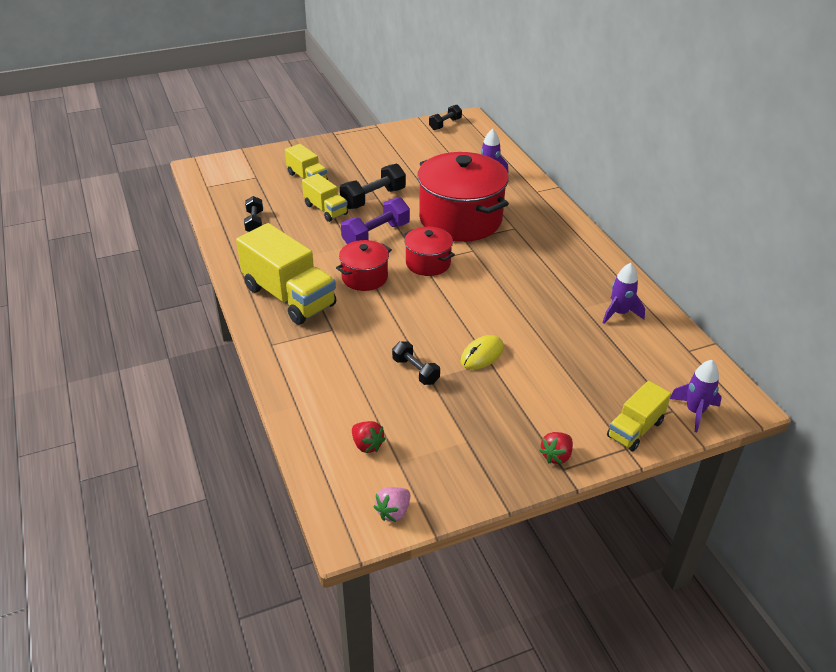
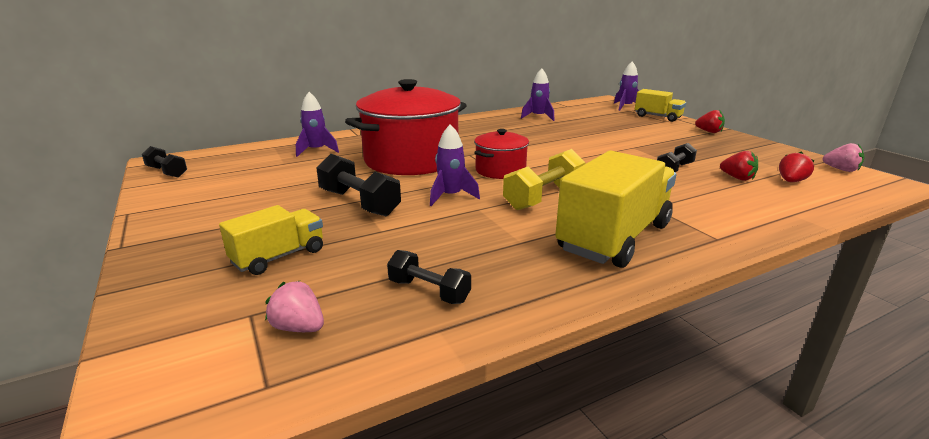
camera: 95 degrees left, 15 degrees down
(240, 189) = (299, 327): none -> pink strawberry
(254, 222) = (429, 291): black dumbbell -> black dumbbell turned 45 degrees clockwise
(325, 210) = (387, 232): yellow truck -> none
(364, 277) = (543, 197): red pot -> yellow dumbbell
(376, 235) = (451, 196): purple dumbbell -> purple rocket
(384, 408) = (737, 178): none -> red strawberry
(482, 355) = (626, 149): yellow mouse -> none

